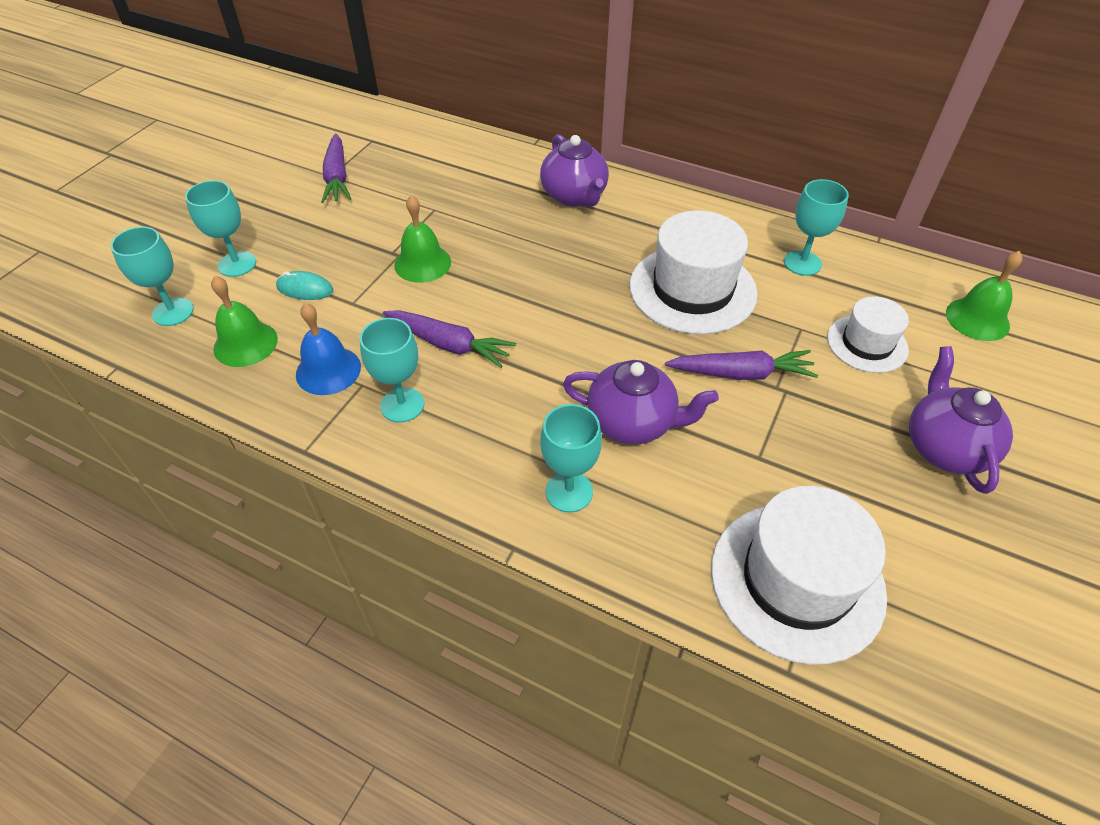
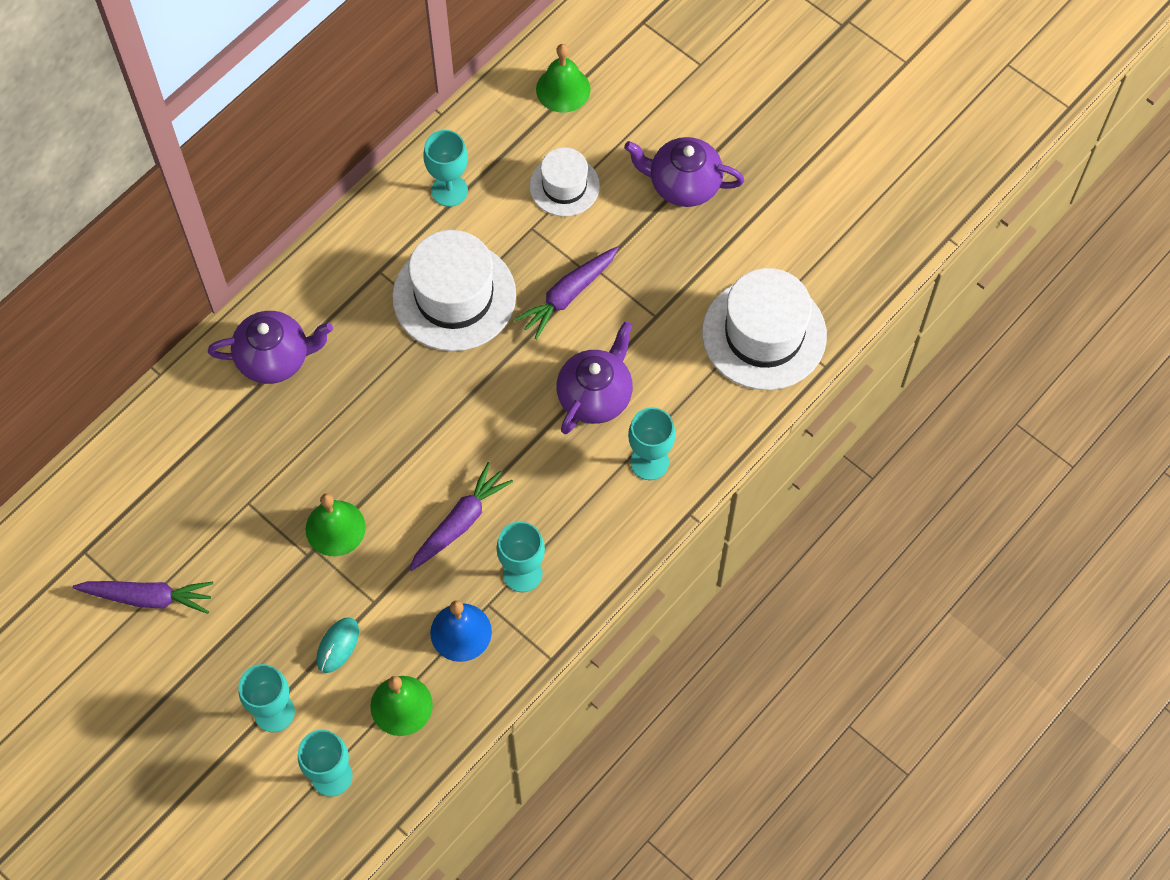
camera: 75 degrees left, 15 degrees up
(741, 373) = (568, 295): purple carrot -> purple carrot turned 150 degrees counterclockwise

